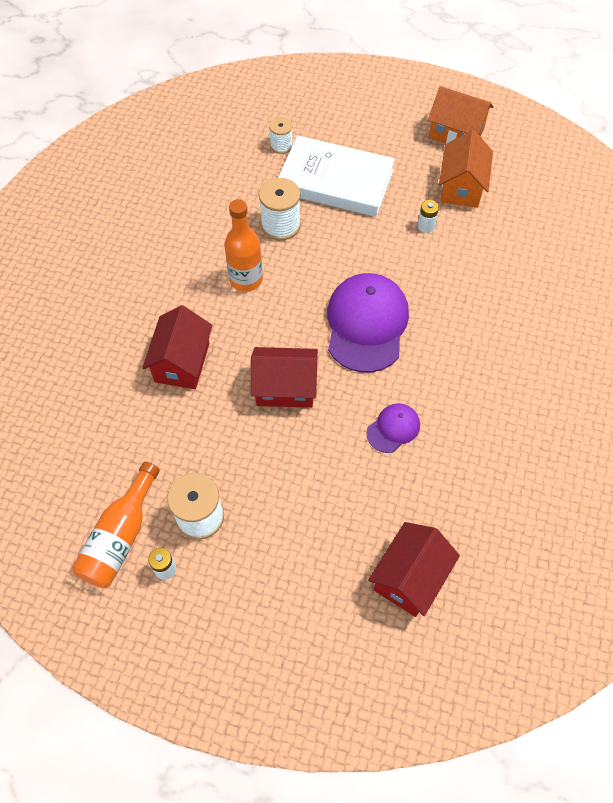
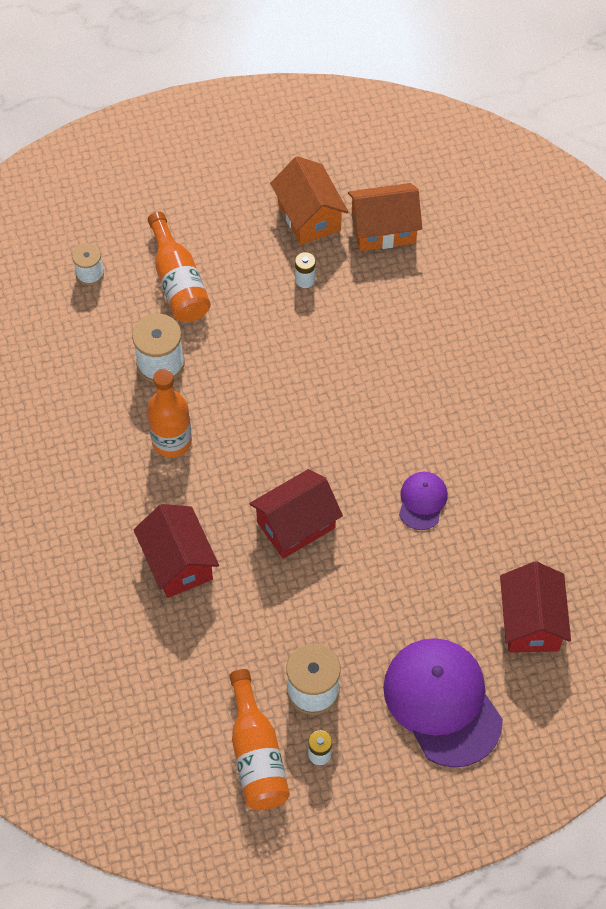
camera: 35 degrees left, 0 degrees up
(335, 181) = (178, 282): white book -> orange bottle
(366, 324) = (324, 416): purple cap -> purple cap (442, 702)
(456, 133) = (260, 157): orange house -> orange house (383, 229)

